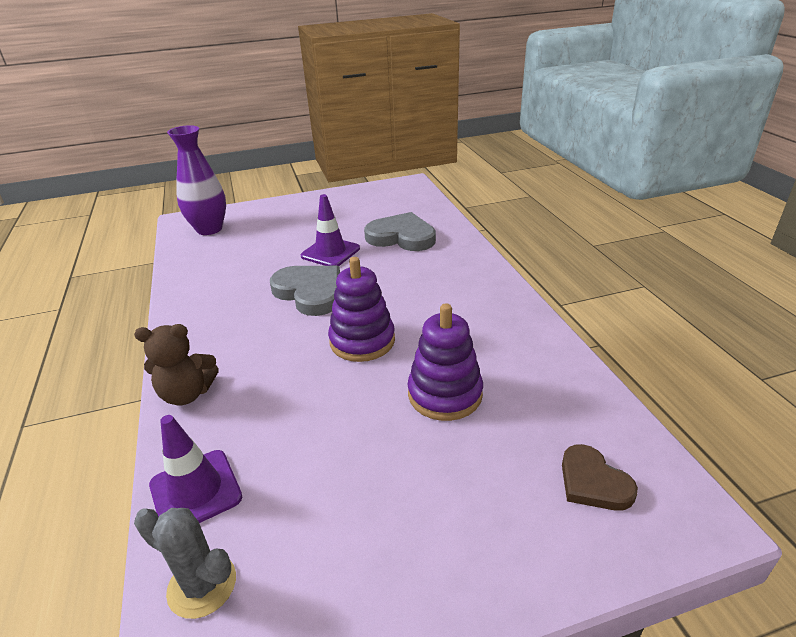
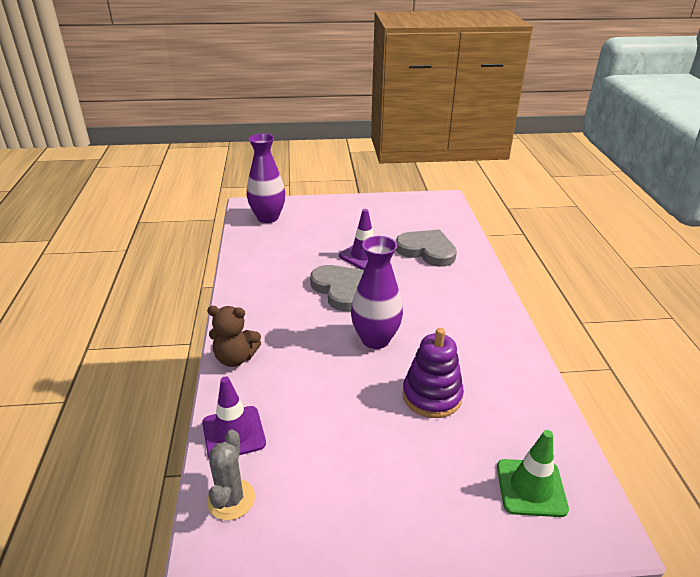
camera: 10 degrees right, 0 degrees up
(202, 585) = (231, 499): grey cactus -> grey cactus turned 60 degrees clockwise
(362, 341) = (375, 339): purple stacking toy -> purple vase
(593, 482) = (531, 488): brown heart -> green traffic cone

